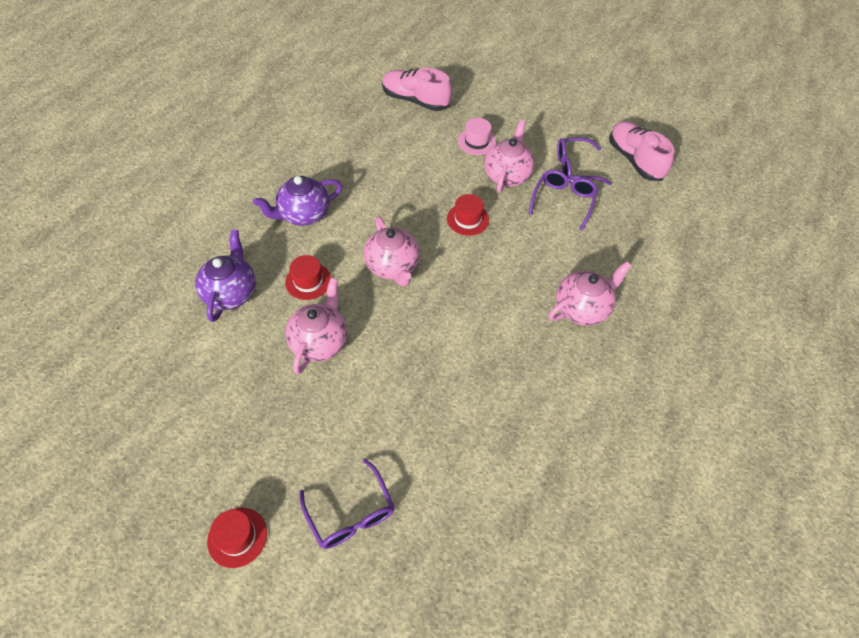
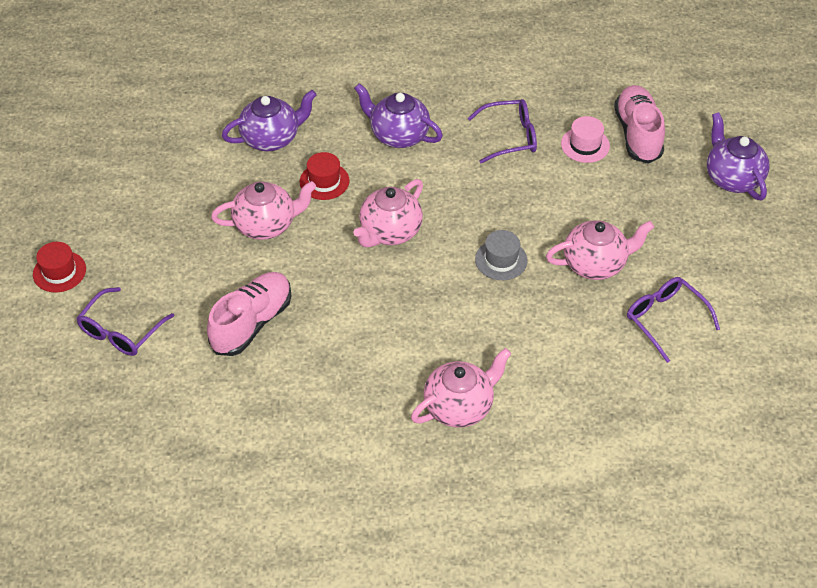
camera: 60 degrees right, 5 degrees down
(467, 219) = (501, 260): red hat -> grey hat
(476, 141) = (623, 215): pink hat -> pink hat (585, 145)
(486, 82) = (732, 178): none -> purple teapot
(563, 201) = (601, 329): purple glasses -> purple glasses (510, 137)
(582, 308) = (459, 406): pink teapot -> pink teapot turned 60 degrees counterclockwise
(634, 160) = (734, 371): pink shoe -> pink shoe (252, 323)

